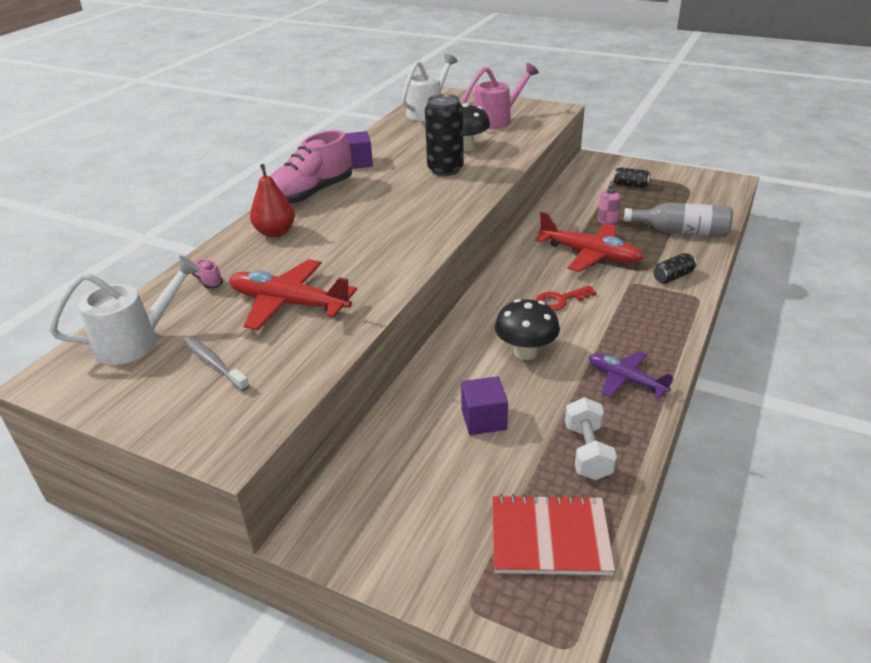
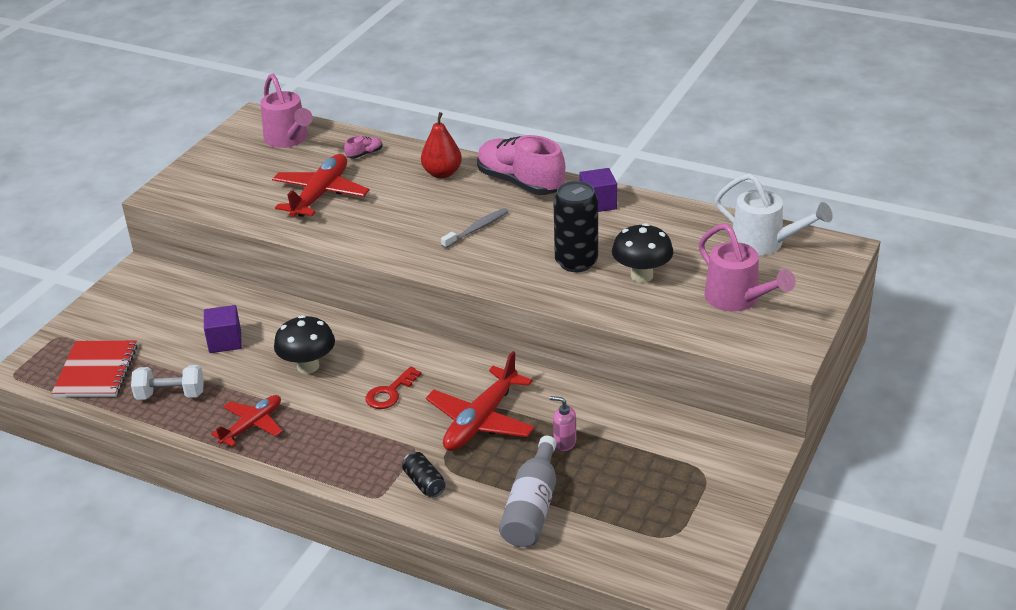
camera: 90 degrees right, 0 degrees up
(137, 341) = (289, 139): white watering can -> pink watering can
(214, 364) = (251, 174): grey toothbrush -> grey toothbrush (477, 229)
(560, 300) = (390, 392): red key -> red key turned 120 degrees counterclockwise
(626, 380) = (252, 425): purple plane -> red plane
(630, 185) = (672, 476): black can -> none

